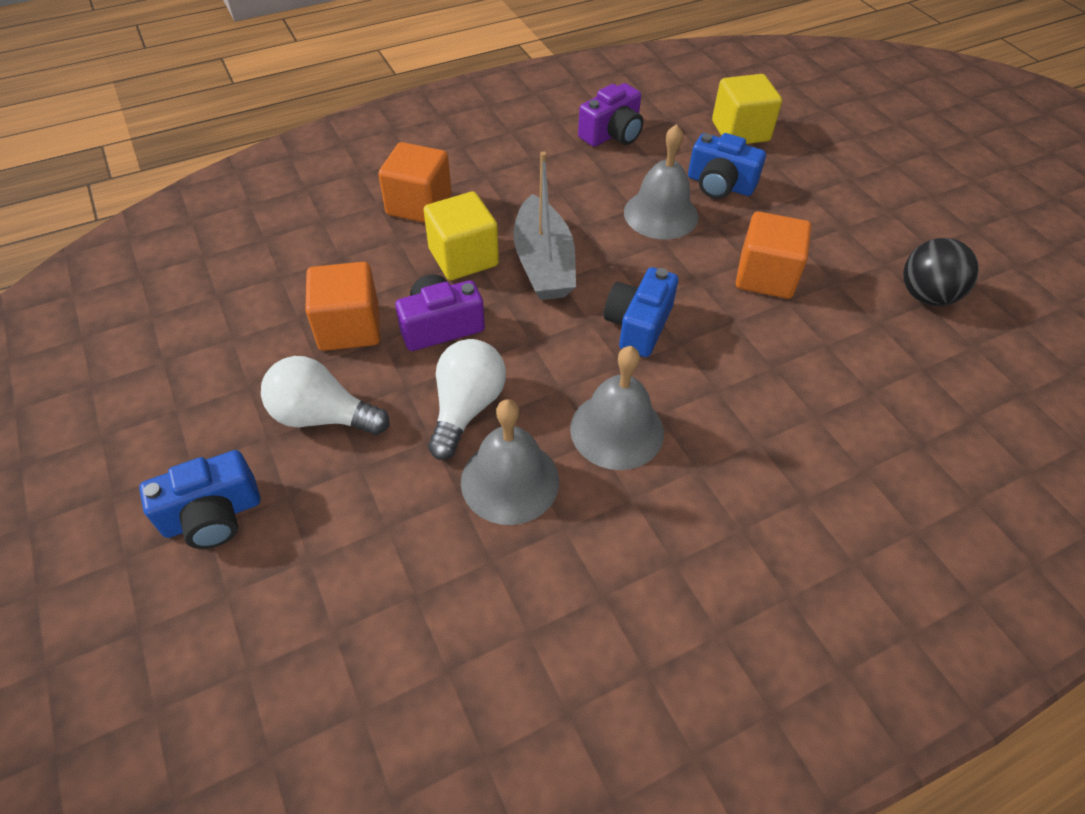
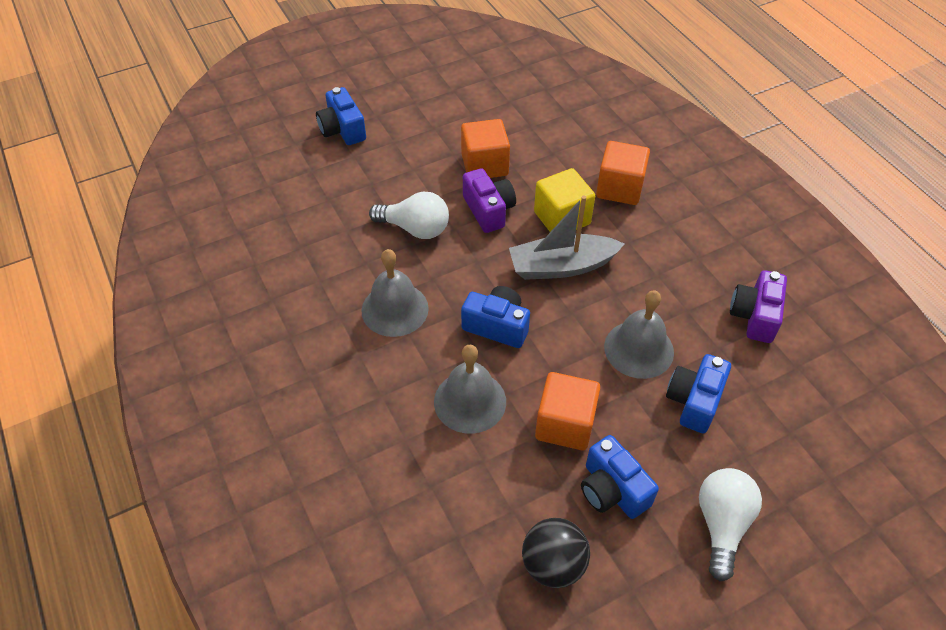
camera: 90 degrees right, 0 degrees up
(322, 416) = (409, 162): white light bulb -> white light bulb (721, 524)
(510, 481) = (356, 253): grey bell -> grey bell (470, 401)
(612, 134) = (755, 316): purple camera -> purple camera turned 60 degrees clockwise
(740, 131) = (795, 430): yellow cube -> none
(833, 249) = (612, 490): none -> blue camera

